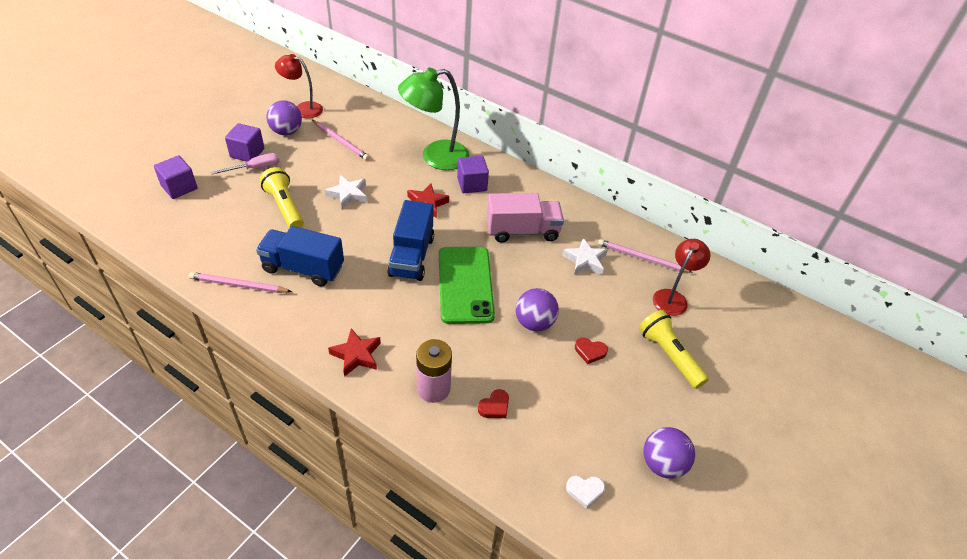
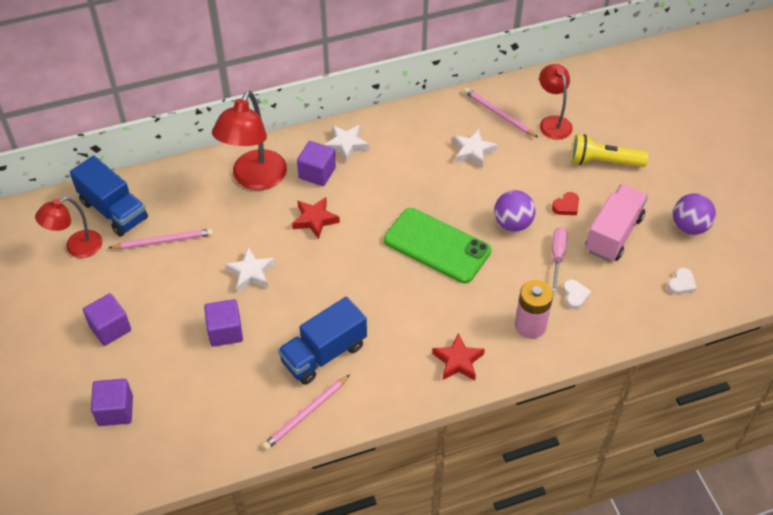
camera: 50 degrees left, 5 degrees up
(255, 168) = (142, 331): pink screwdriver -> pink screwdriver (557, 256)
(285, 207) = (225, 331): yellow flashlight -> purple cube
(286, 132) = (104, 279): purple ball -> none
(411, 256) = (373, 265): blue truck -> blue truck (113, 210)
(435, 157) = (255, 179): green lamp -> red lamp
(494, 406) = (575, 295): red heart -> white heart
(514, 186) = (346, 145): none -> white star
(522, 231) = (406, 171): pink truck -> pink truck (613, 234)
(641, 258) = (498, 114): pink pencil -> pink pencil turned 75 degrees clockwise

